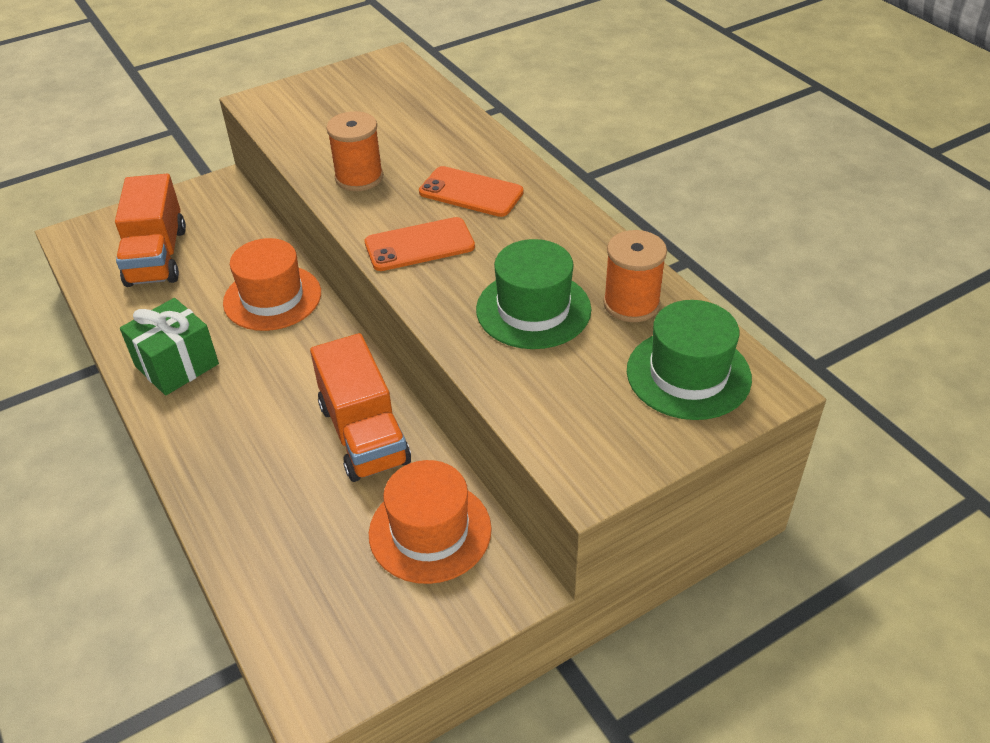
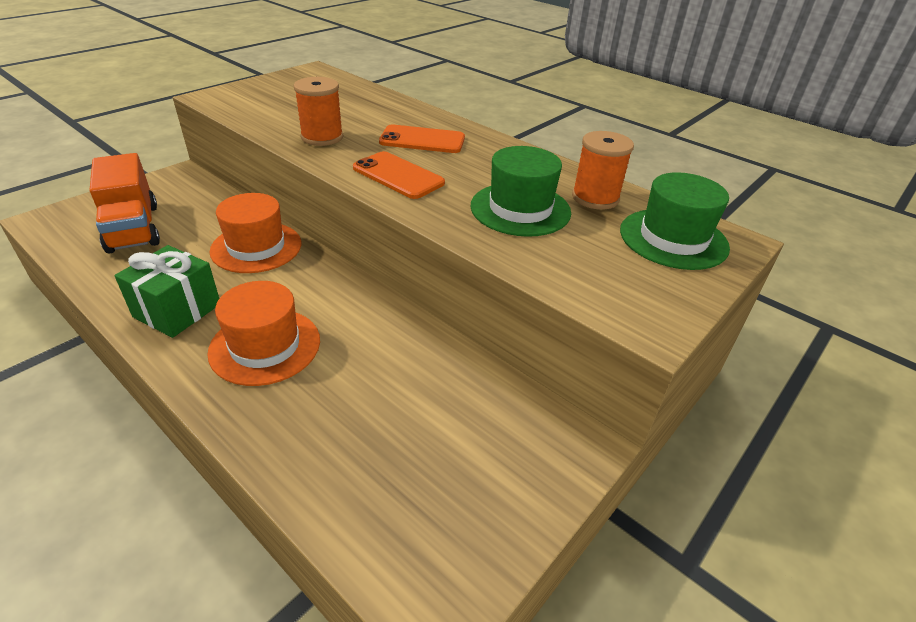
camera: 20 degrees left, 5 degrees down
(364, 434) = (384, 341): orange truck -> none
(419, 245) = (398, 176): orange phone -> orange phone turned 75 degrees clockwise
(430, 531) = (483, 413): orange hat -> orange hat (265, 346)

